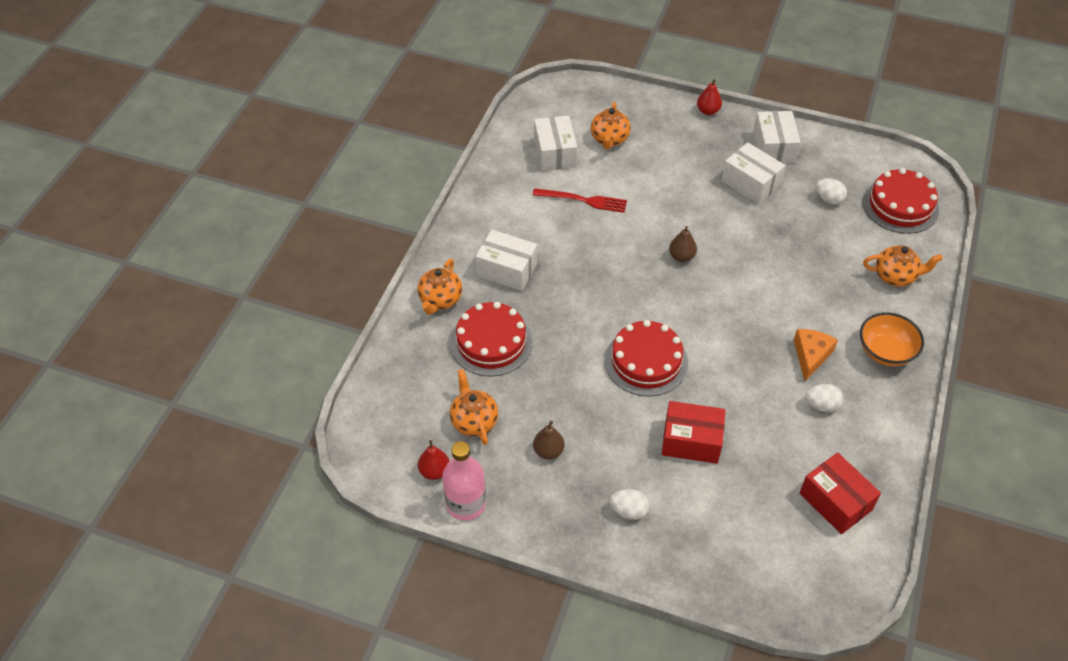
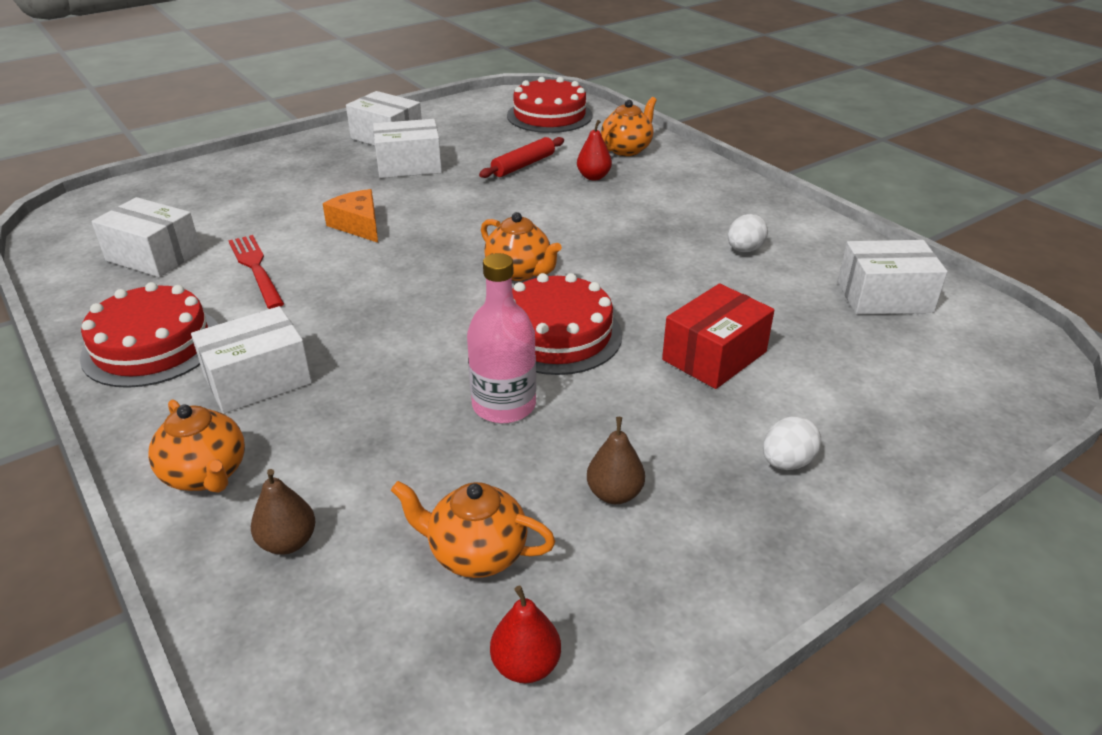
camera: 55 degrees left, 15 degrees down
(466, 503) = (632, 653): pink bottle -> pink bottle (504, 405)
(491, 342) = (356, 457): red cake -> red cake (152, 345)
(583, 200) = (256, 268): red fork -> red fork turned 75 degrees counterclockwise
(609, 139) = (206, 213): orange teapot -> orange teapot (519, 272)
(681, 256) = (439, 243): brown pear -> brown pear (288, 542)
(708, 111) = (282, 147): red pear -> red pear (593, 177)
(811, 356) = (672, 228): orange cheese -> orange cheese (358, 225)
(812, 236) = (523, 165): none -> red rolling pin
(828, 199) = (491, 140): white egg -> none
(835, 501) = (884, 297): red box -> white box
(885, 351) = (711, 190): orange bowl -> none

